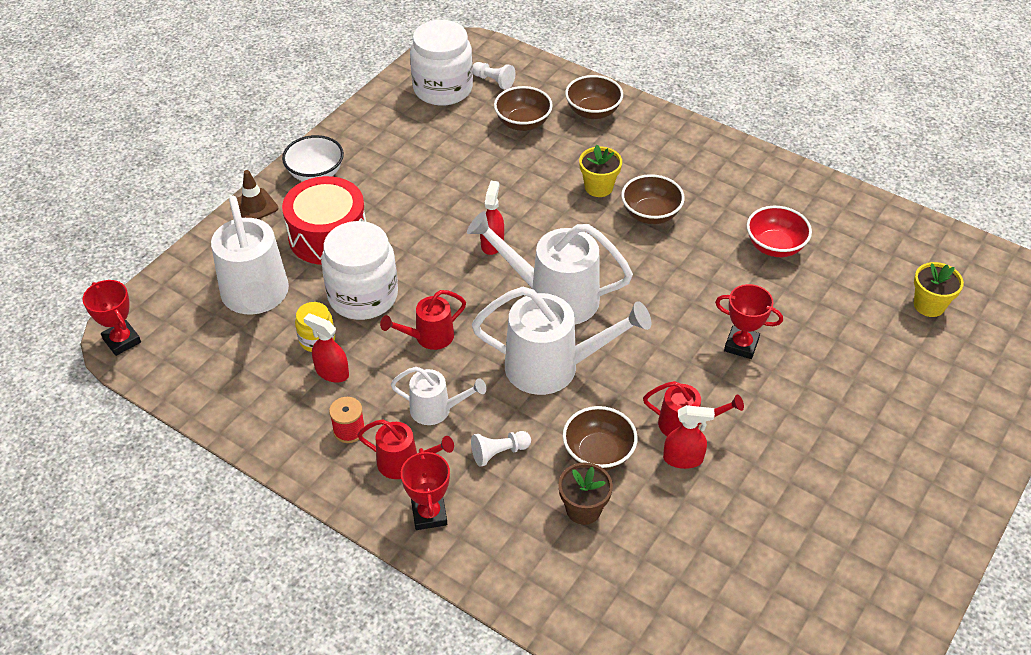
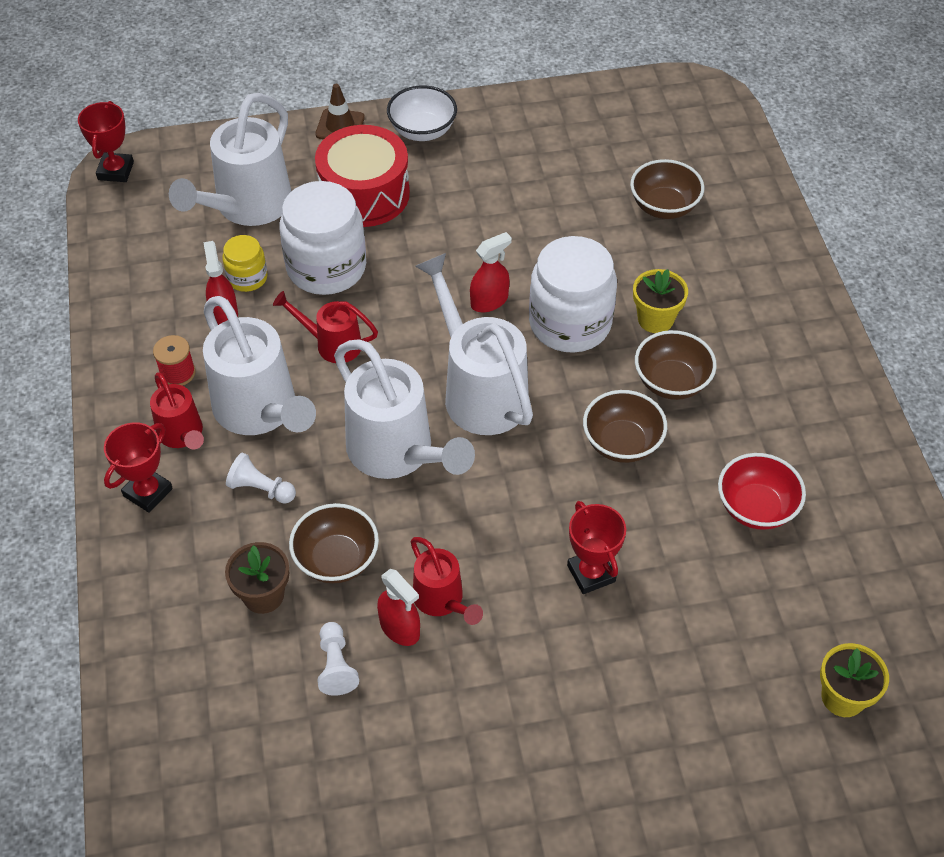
camera: 45 degrees right, 5 degrees up
(437, 410) = (260, 411): white watering can -> white watering can, size x1.84
(443, 89) = (631, 123): white jar -> white jar (570, 323)
(493, 81) = (688, 147): white pawn -> white pawn (336, 666)
(593, 112) = (748, 241): brown bowl -> brown bowl (622, 443)

